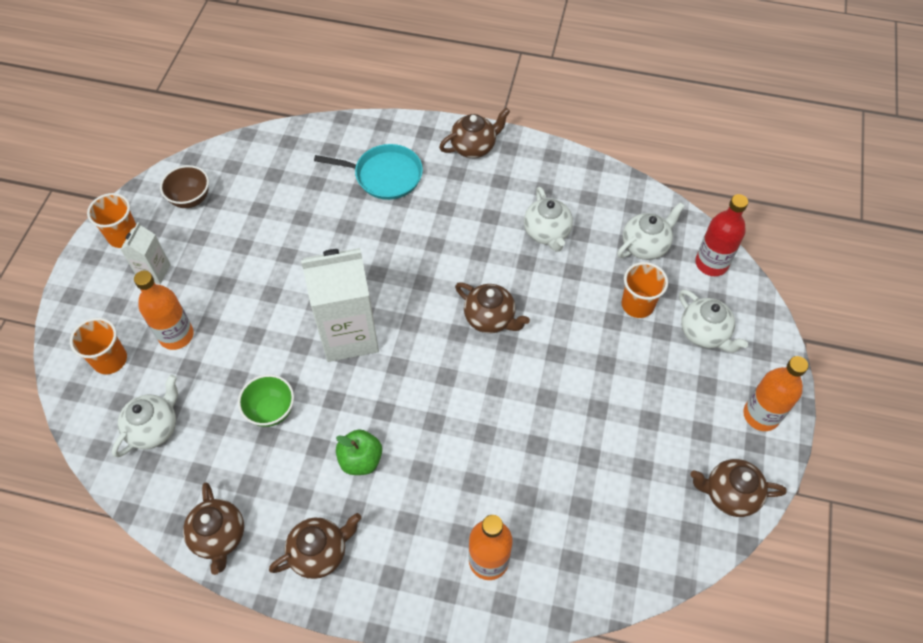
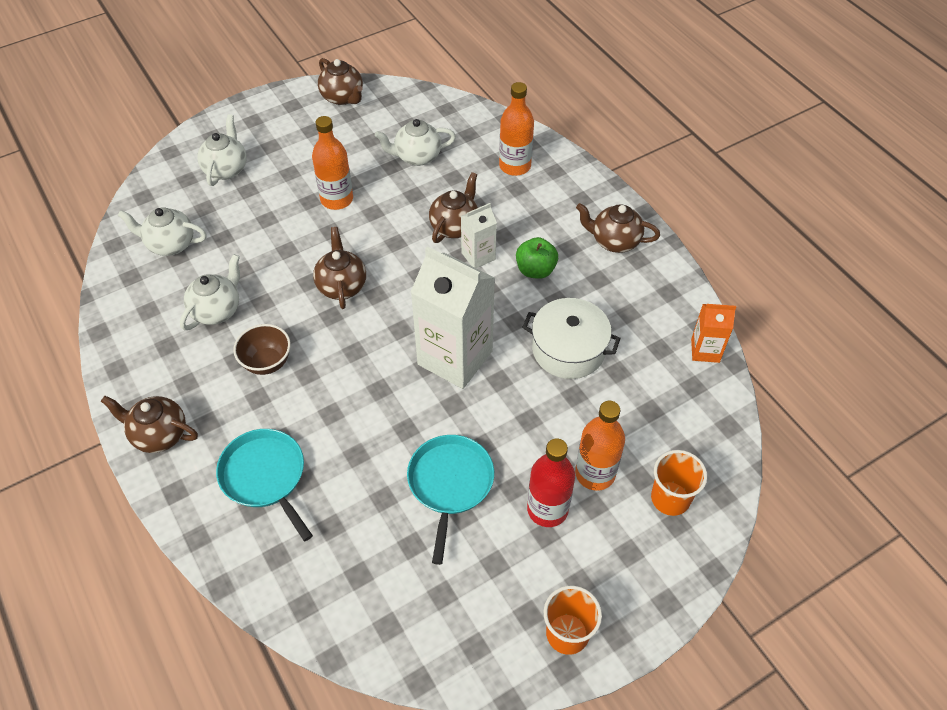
camera: 135 degrees left, 5 degrees down
(154, 271) = (567, 560): white carton -> white carton (478, 256)
(154, 428) = (671, 407): white teapot -> white teapot (417, 156)
(158, 503) = (705, 350): none -> orange carton
(191, 199) = (464, 620): brown bowl -> brown bowl (267, 362)
(219, 536) = (675, 297): brown teapot -> brown teapot (455, 226)
(268, 256) = (450, 484): none -> turquoise pan
(271, 411) = (568, 349): green bowl -> white pot
(637, 304) = (236, 215): orange cup -> none
(711, 263) = (151, 199): red bottle -> red bottle (547, 509)
(761, 415) = (267, 112): orange bottle -> orange bottle (337, 199)

